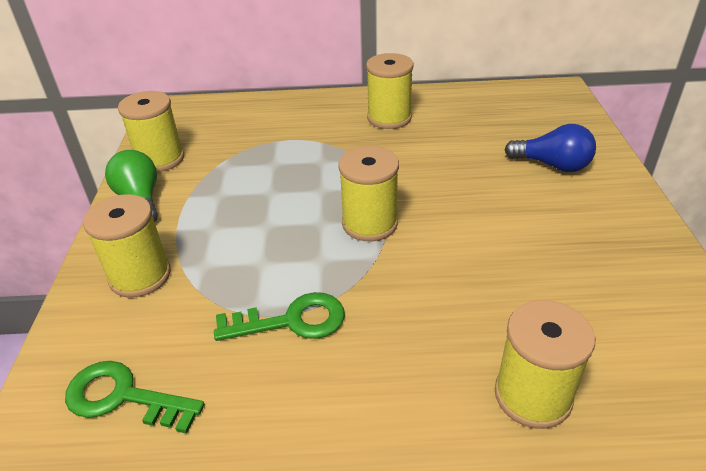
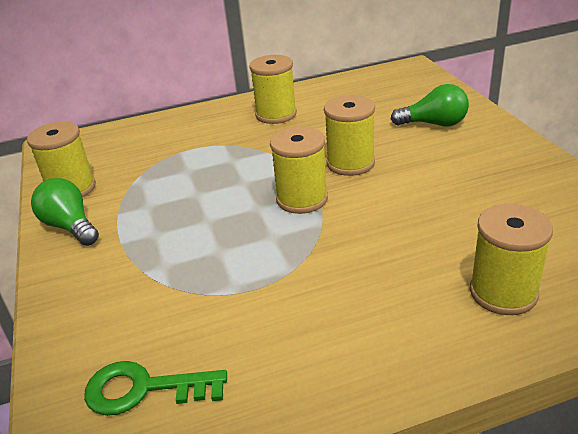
camera: 15 degrees left, 5 degrees down
(140, 276) = (105, 288): yellow spool -> yellow spool (350, 163)
(291, 321) = (271, 289): green key -> none
(552, 165) = (434, 124): blue light bulb -> green light bulb

